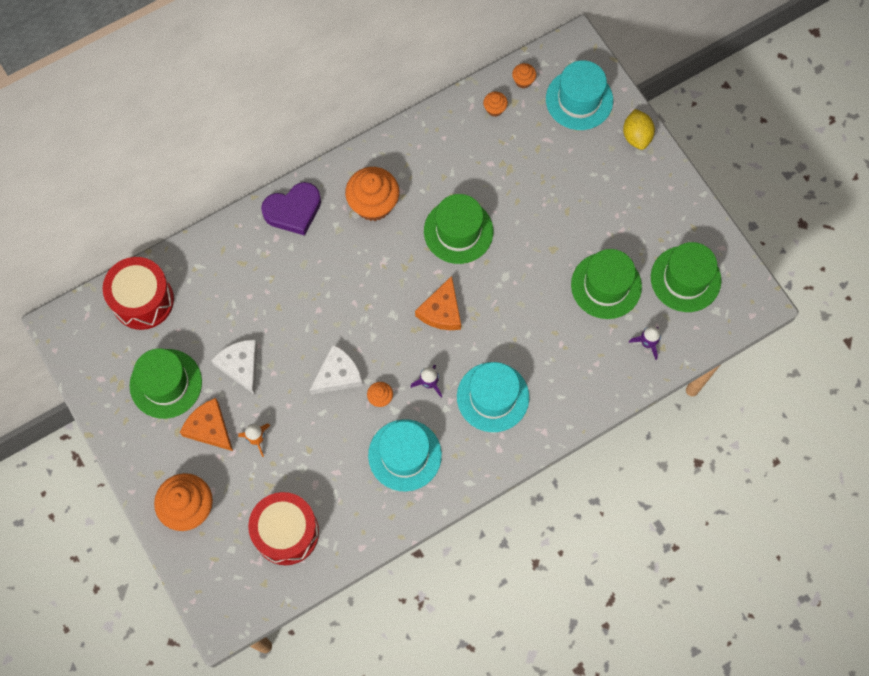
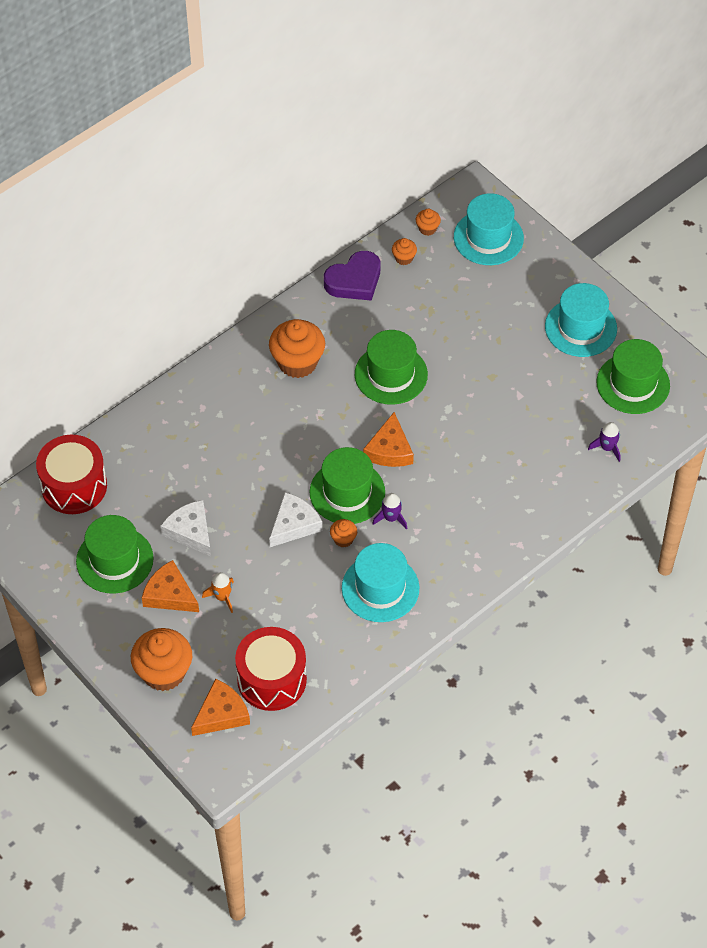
camera: 10 degrees left, 15 degrees down
(234, 560) = (221, 714): none -> orange cheese
(293, 210) = (215, 380): purple heart -> purple heart (354, 280)
(493, 397) = (460, 521): turquoise hat -> turquoise hat (580, 327)
(606, 285) = (553, 402): green hat -> green hat (347, 492)
(636, 136) = (554, 262): yellow lemon -> none

